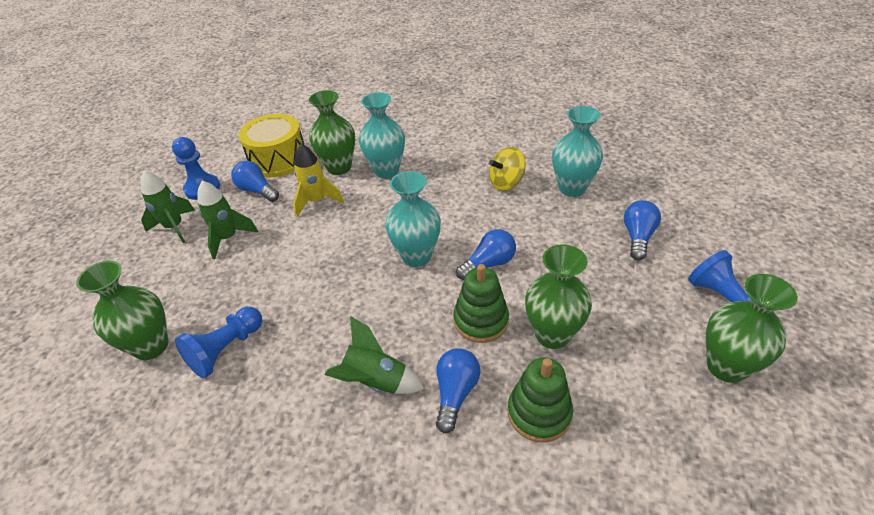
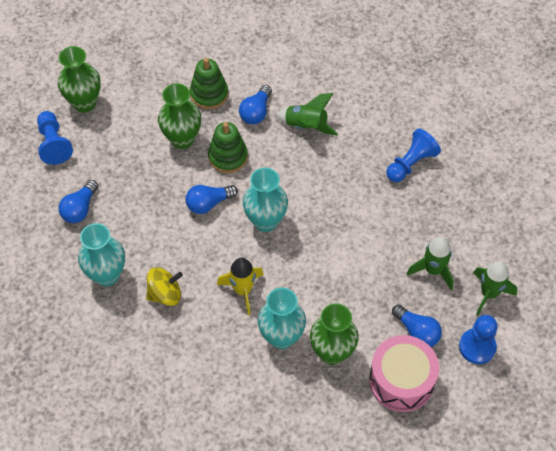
camera: 175 degrees left, 15 degrees up
(151, 346) = (467, 174): green vase -> none
(278, 159) = (401, 380): yellow drum -> pink drum
(317, 201) = (353, 304): yellow rocket -> yellow rocket (243, 290)

